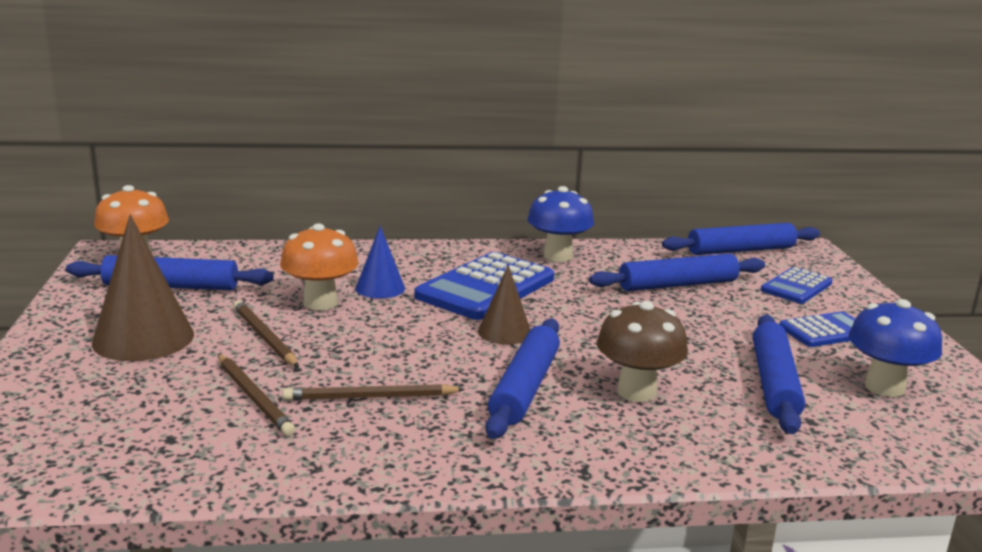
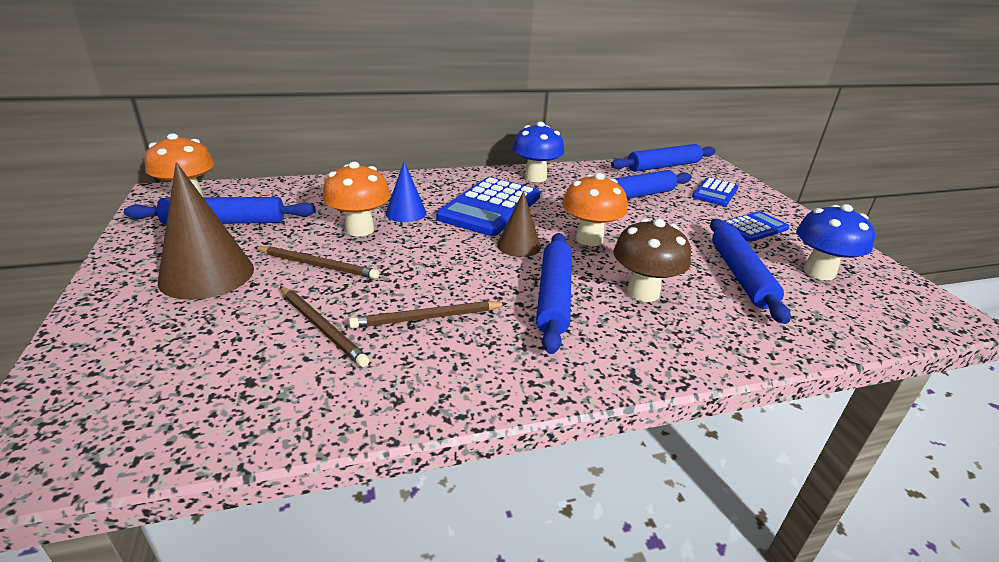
camera: 10 degrees left, 10 degrees up
(264, 337) = (318, 265): brown pencil -> brown pencil turned 150 degrees clockwise
(596, 330) = (589, 239): none -> orange mushroom

